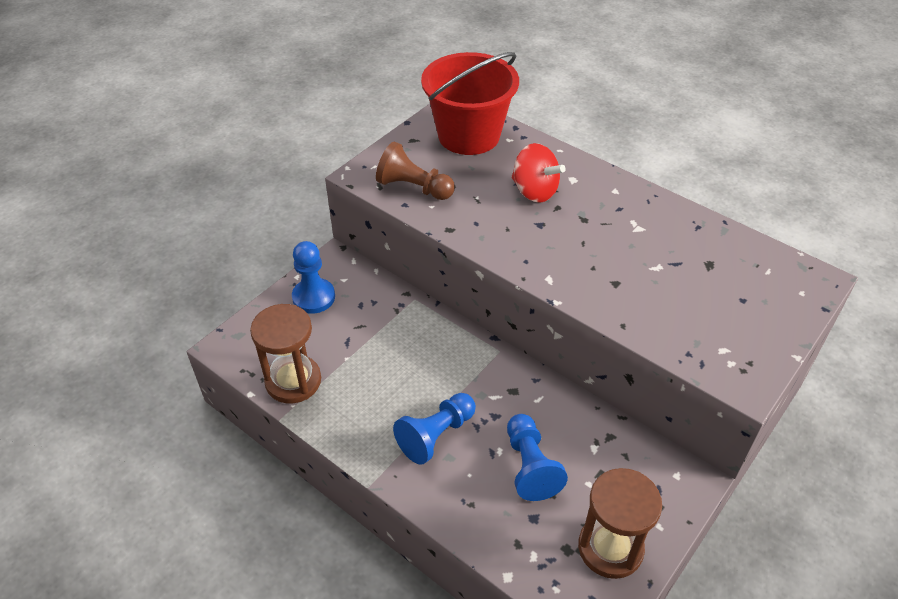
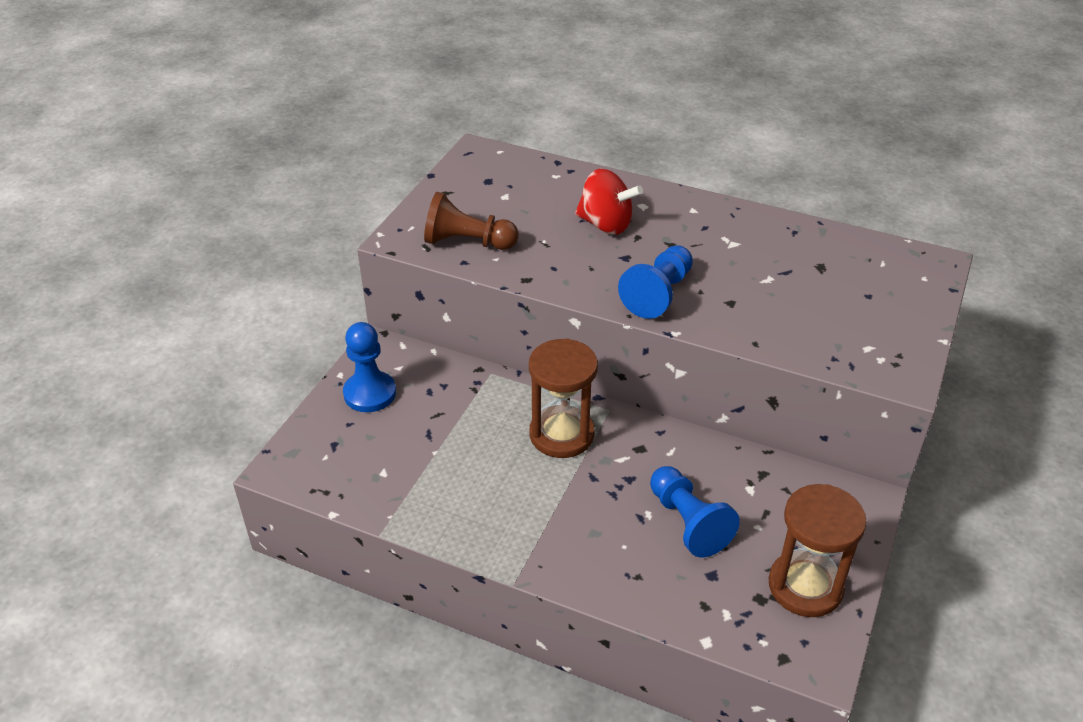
camera: 15 degrees left, 5 degrees down
(293, 381) = (380, 489): brown hourglass -> brown hourglass (561, 434)
(436, 435) = (571, 513): blue pawn -> blue pawn (658, 294)
(469, 135) = (508, 178): red bucket -> none

